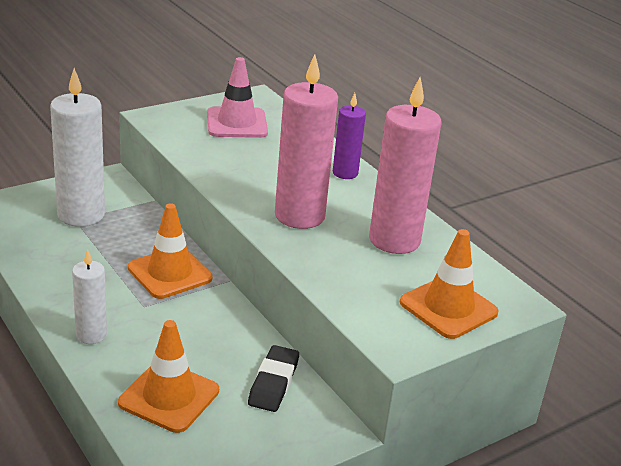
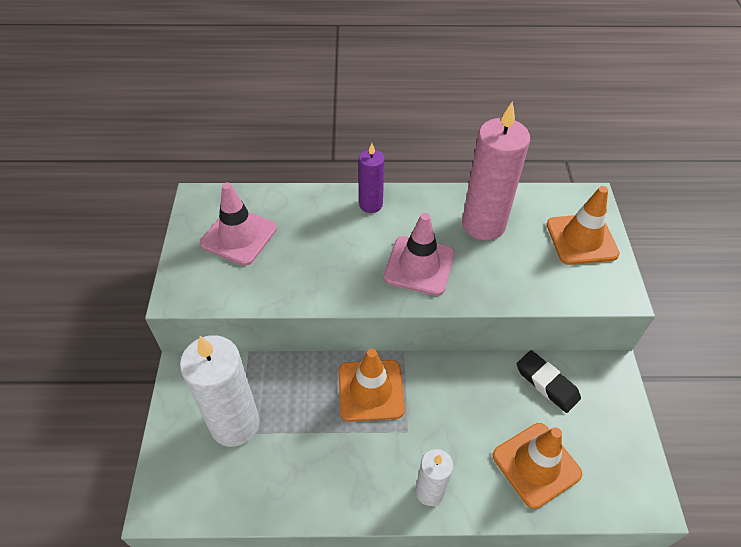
camera: 55 degrees left, 20 degrees up
(299, 216) = (419, 266): pink candle -> pink traffic cone

